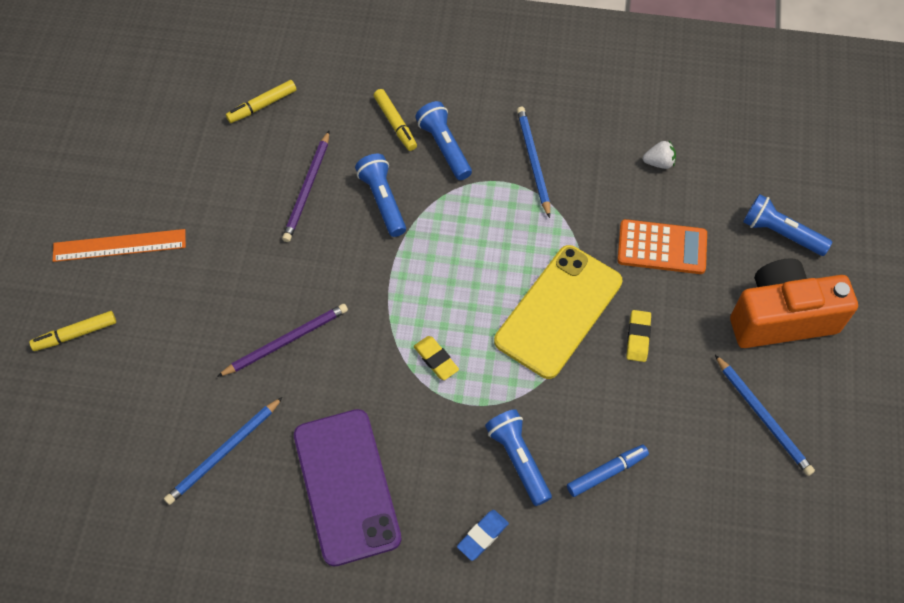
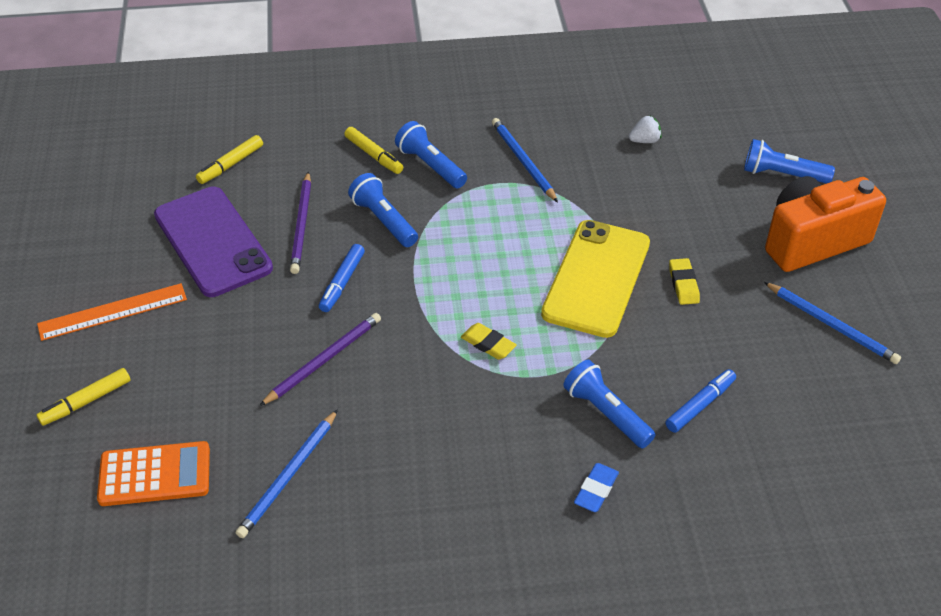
camera: 15 degrees left, 15 degrees down
(326, 261) = (342, 282): none -> blue marker
(346, 486) = (434, 477): purple phone -> purple phone (212, 242)
(662, 247) = (675, 207): orange calculator -> orange calculator (155, 474)

